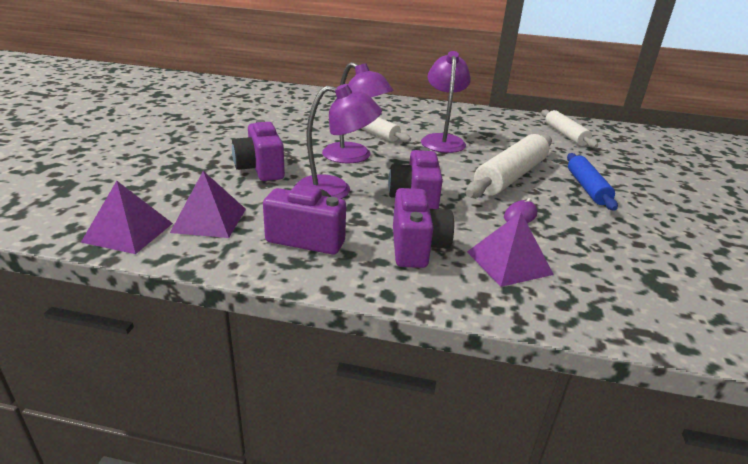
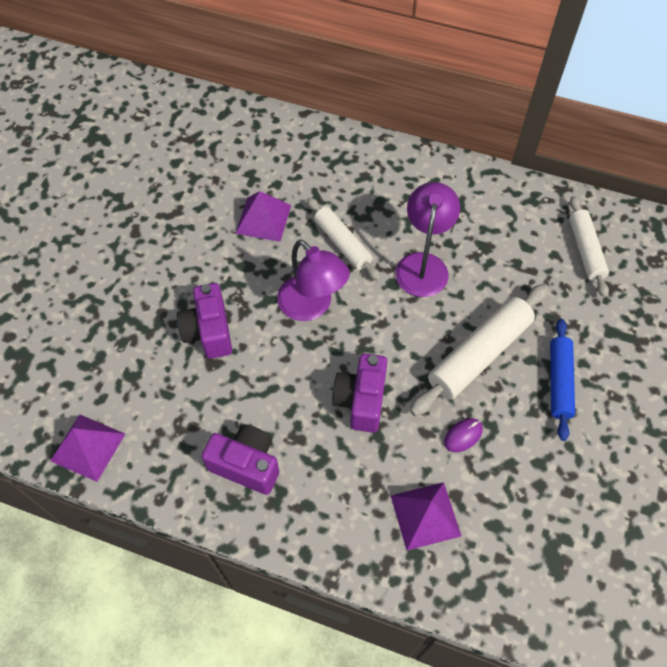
camera: 10 degrees right, 30 degrees up
(209, 220) = (158, 430): purple pyramid -> purple pyramid (263, 219)
(335, 190) = (281, 379): purple lamp -> none
(416, 247) = (344, 486): purple camera -> none

